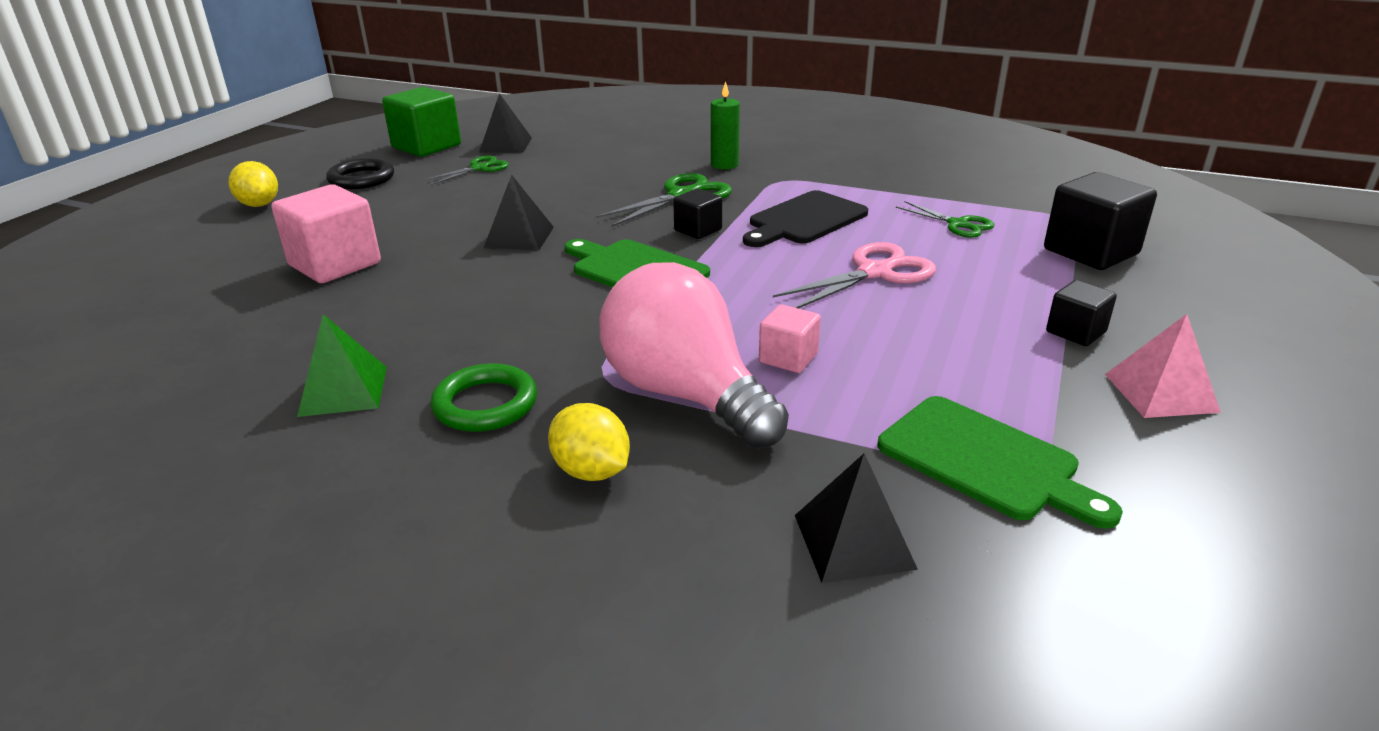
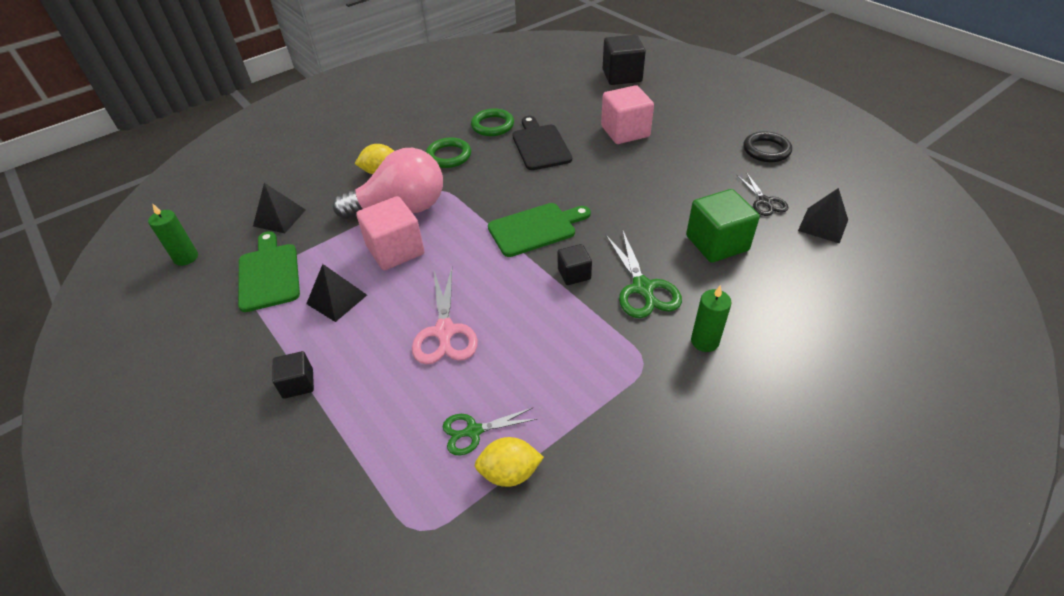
camera: 120 degrees right, 15 degrees up
(259, 204) = (736, 113): yellow lemon -> yellow lemon (509, 472)
(343, 391) = (492, 125): green pyramid -> green ring
(426, 146) = (834, 185): green cube -> green cube (717, 243)
(479, 168) = (764, 201): green scissors -> black scissors
(519, 237) = (618, 196): black pyramid -> black pyramid (337, 299)
(788, 358) = (395, 250): pink cube -> pink cube, size x1.80
(805, 220) = (551, 337): black cutting board -> black cutting board (540, 145)
(984, 460) = (269, 274): green cutting board -> green cutting board turned 90 degrees clockwise
(1091, 252) = (361, 488): black cube -> black cube (622, 76)
(1108, 617) = (186, 258): none -> green candle
(1160, 392) = (226, 374): pink pyramid -> none

